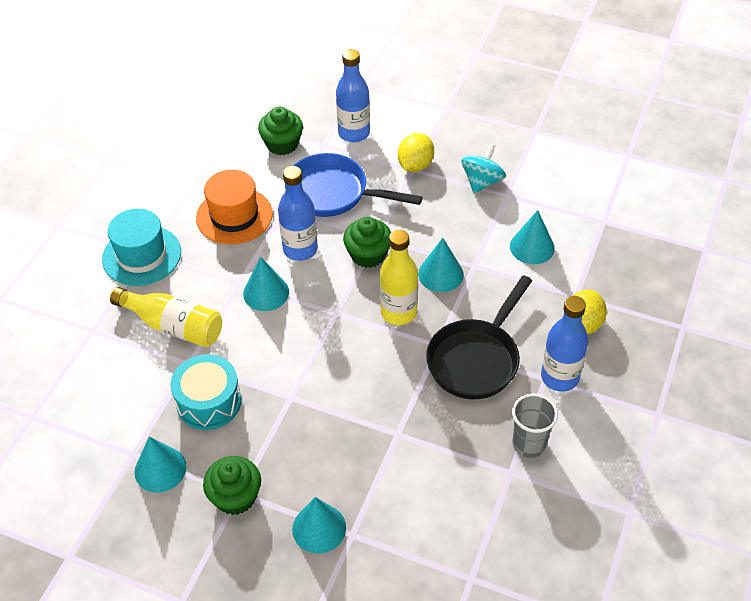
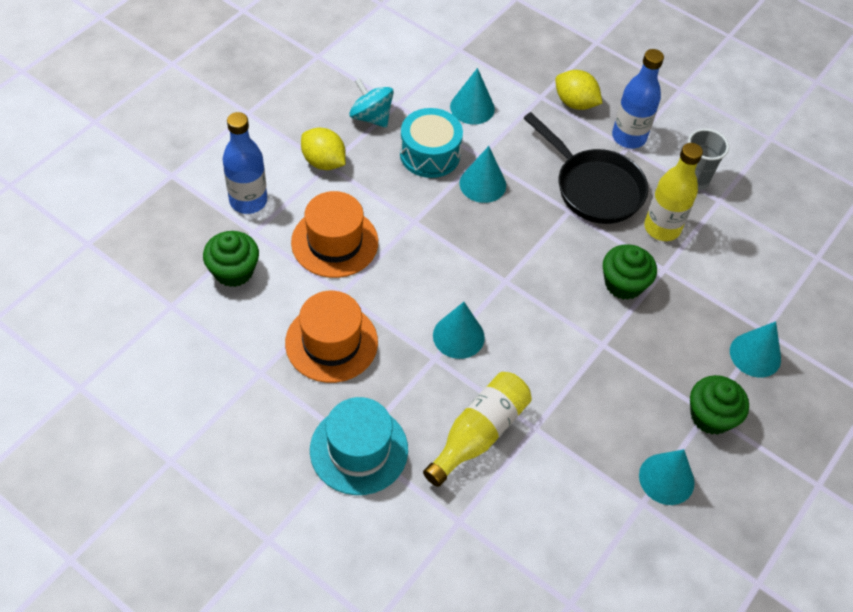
camera: 80 degrees left, 5 degrees up
(209, 402) = (591, 418): turquoise drum -> turquoise drum (430, 154)
(300, 249) = (407, 291): blue bottle -> none
(333, 193) = (334, 242): blue pan -> orange hat
(368, 255) = (436, 235): green cupcake -> green cupcake (623, 284)
(398, 312) = (521, 230): yellow bottle -> yellow bottle (662, 228)

